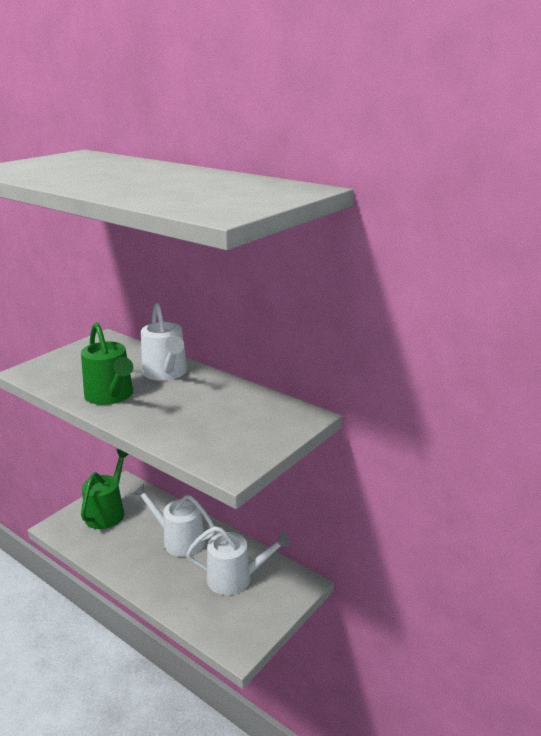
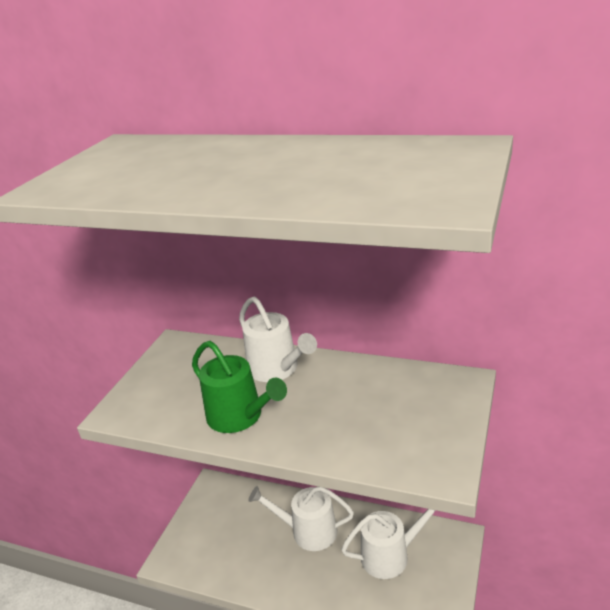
camera: 15 degrees left, 5 degrees up
(107, 512) = (213, 524): green watering can -> none

